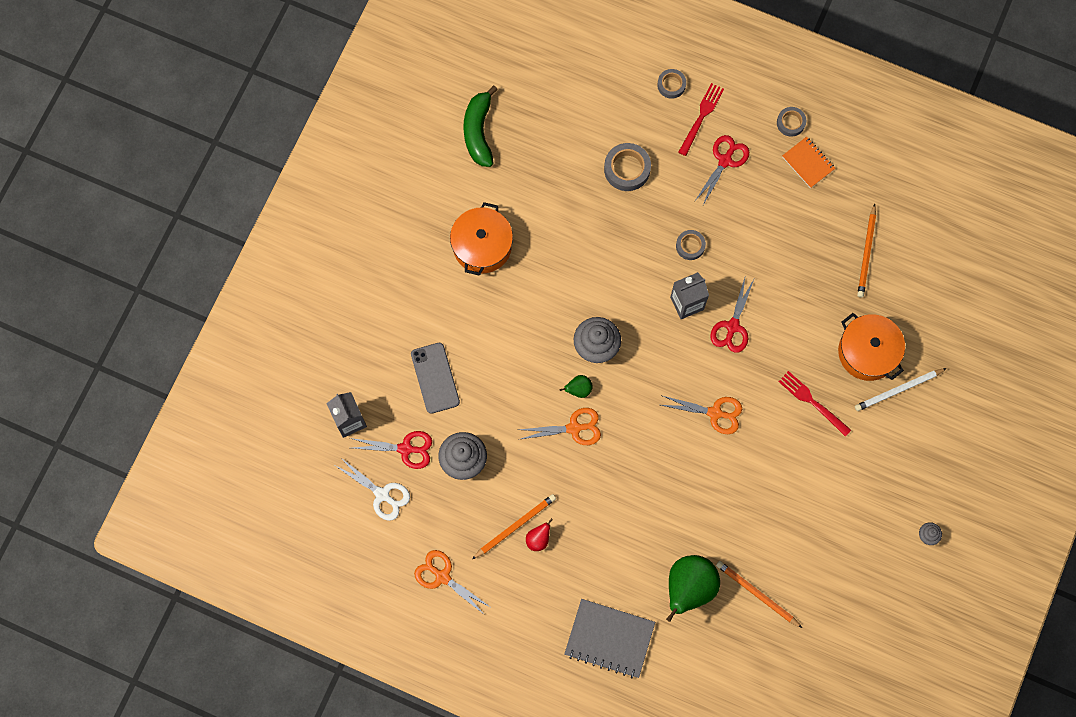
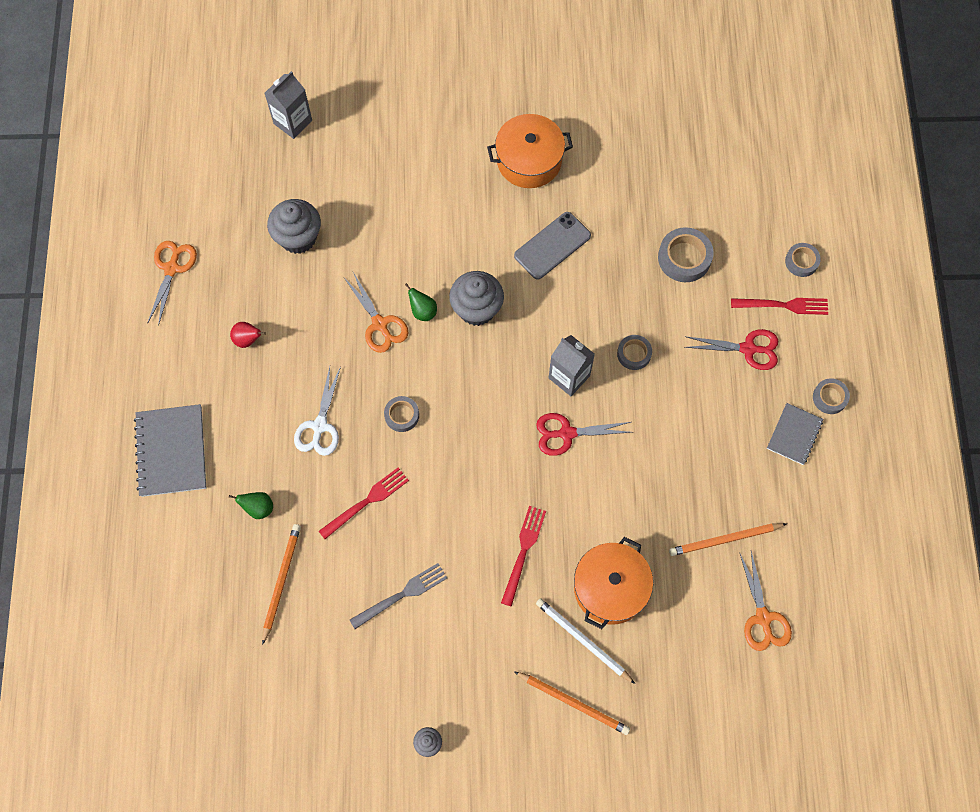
camera: 65 degrees right, 5 degrees down
(382, 494) = (231, 181): white scissors -> white scissors (320, 426)
(405, 449) = (287, 181): red scissors -> none
(435, 378) = (371, 177): grey phone -> grey phone (552, 246)
(478, 132) = (646, 107): green banana -> none
(515, 526) = (252, 312): orange pencil -> orange pencil (573, 703)
(661, 444) = (402, 415): none -> grey tape
(689, 588) = (258, 508): green pear -> green pear, size x0.46
(715, 413) = (462, 455): orange scissors -> orange scissors (763, 618)
(720, 501) = (367, 501): none -> red fork
(807, 506) = (402, 594): none -> grey fork
(808, 163) = (794, 434): orange notebook -> grey notebook

